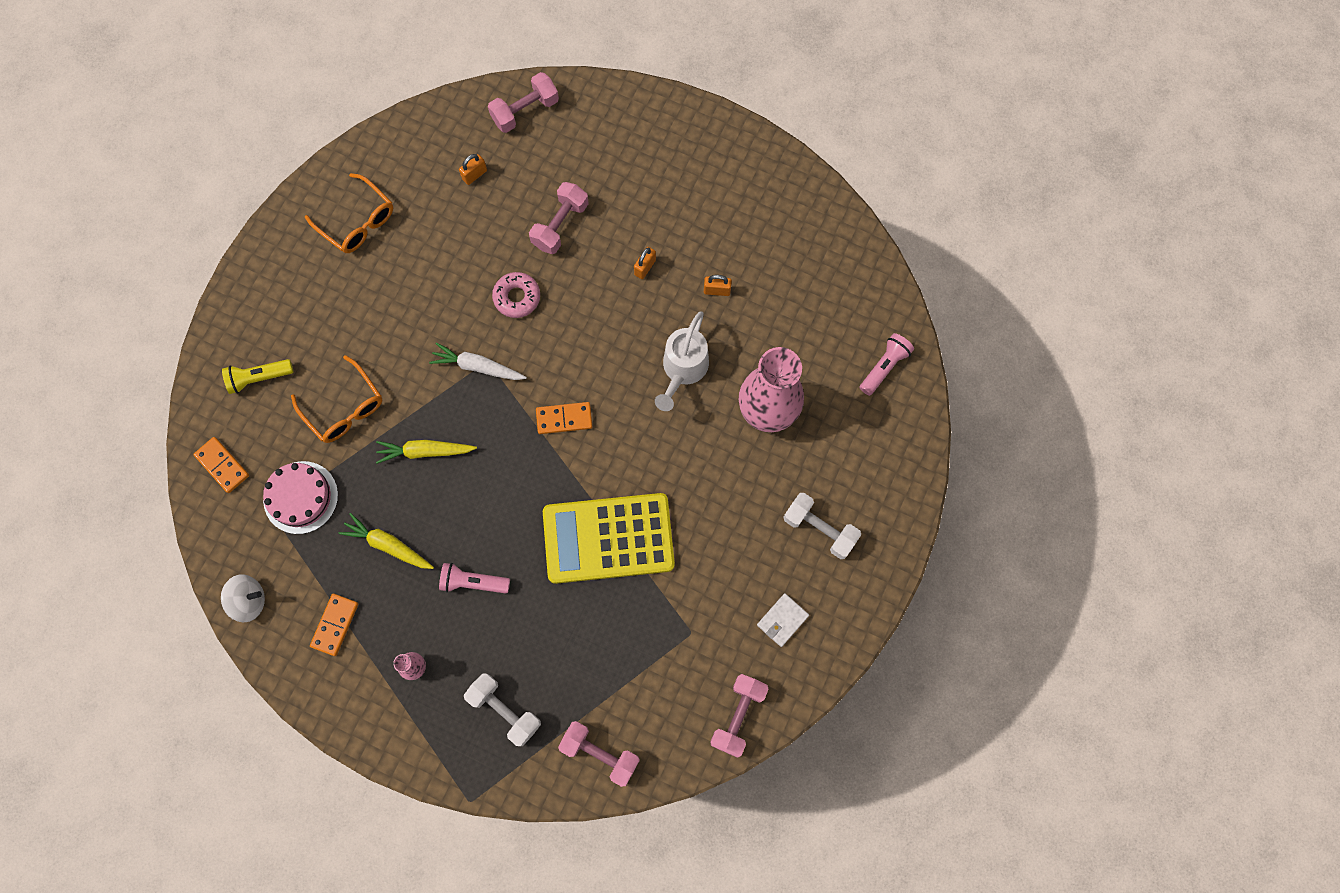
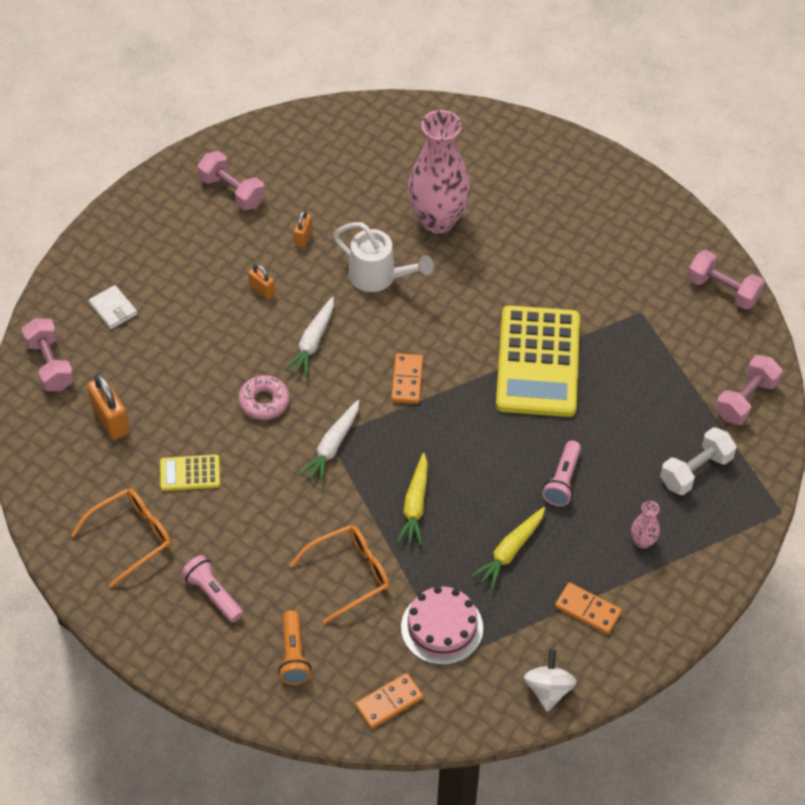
camera: 80 degrees left, 20 degrees down
(258, 378) = (293, 655): yellow flashlight -> orange flashlight
(429, 253) = (190, 473): none -> yellow calculator
(474, 175) = (111, 420): orange padlock -> orange padlock, size x1.74
(560, 225) = (193, 353): pink dumbbell -> pink dumbbell (232, 191)
(592, 325) = (313, 342): none -> white carrot
(782, 620) = (639, 243): white wallet -> white wallet (113, 309)
(819, 529) = (558, 202): white dumbbell -> none
(884, 367) = (413, 128): pink flashlight -> pink flashlight (213, 594)

